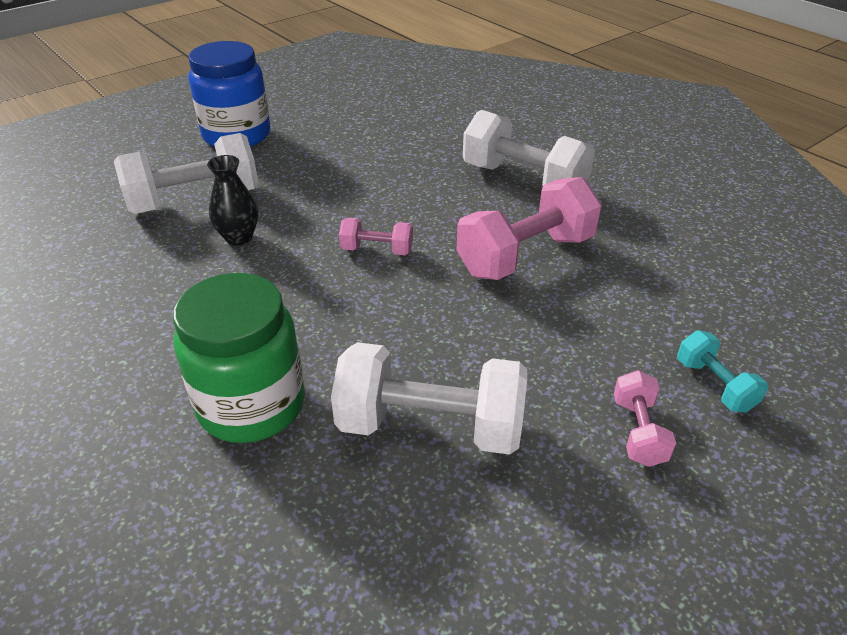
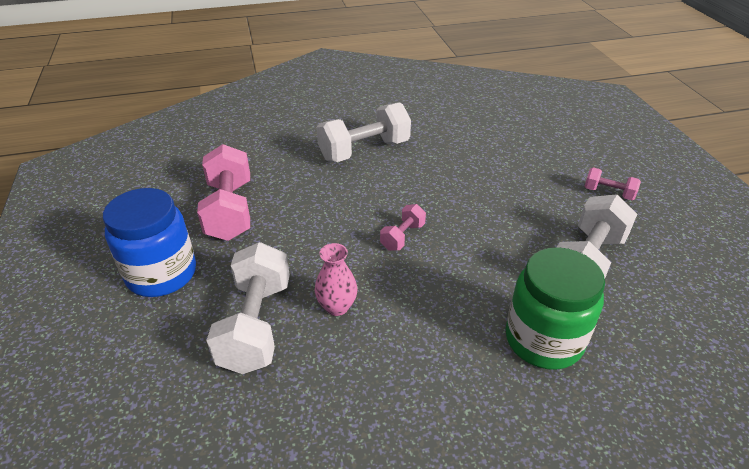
camera: 65 degrees left, 0 degrees up
(239, 237) = (337, 307): black vase -> pink vase
(526, 255) = (447, 177): pink dumbbell -> pink dumbbell (230, 210)
(714, 385) = (583, 159): turquoise dumbbell -> none

